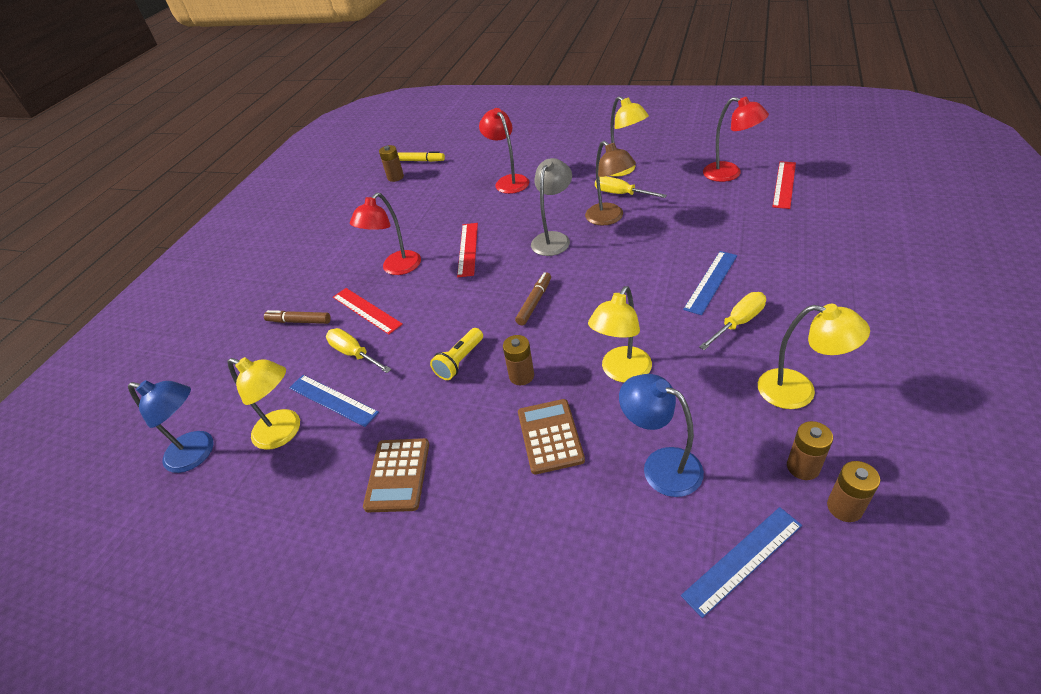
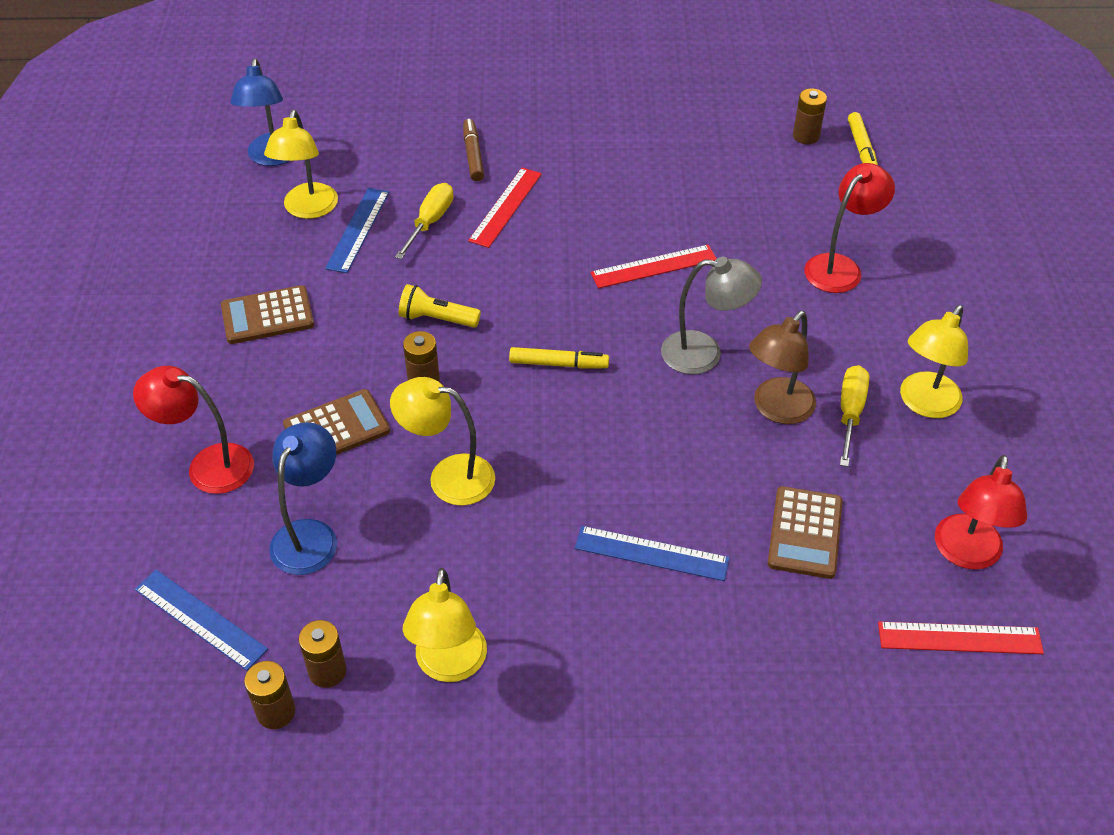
camera: 65 degrees right, 5 degrees up
(396, 268) = (593, 207): red lamp -> red lamp (208, 466)
(534, 302) = (558, 364): brown marker -> yellow marker
(705, 222) = (804, 533): none -> brown calculator
(739, 322) = (569, 593): yellow screwdriver -> none

